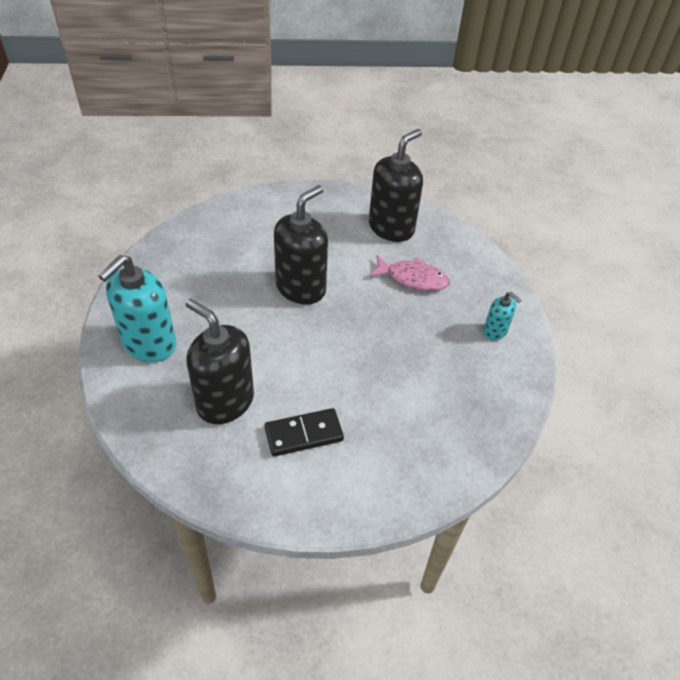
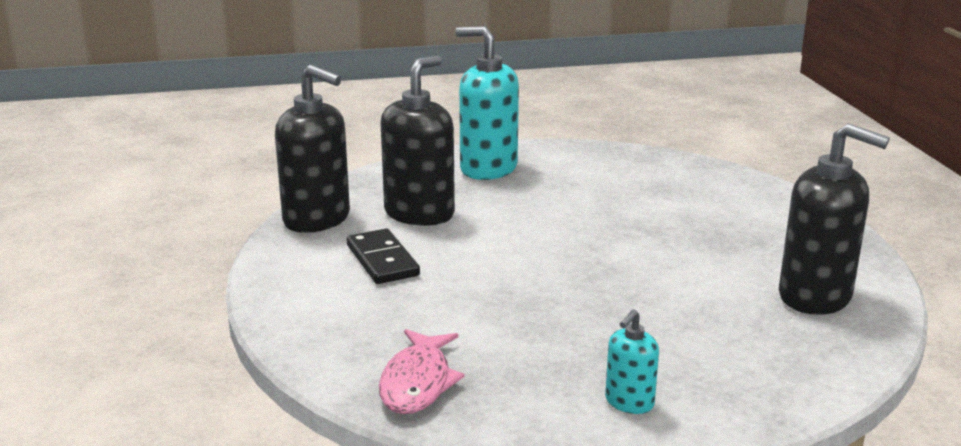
camera: 85 degrees right, 25 degrees down
(301, 288) = (628, 239): black soap dispenser -> black soap dispenser (317, 219)
(413, 278) = (707, 321): pink fish -> pink fish (418, 383)

